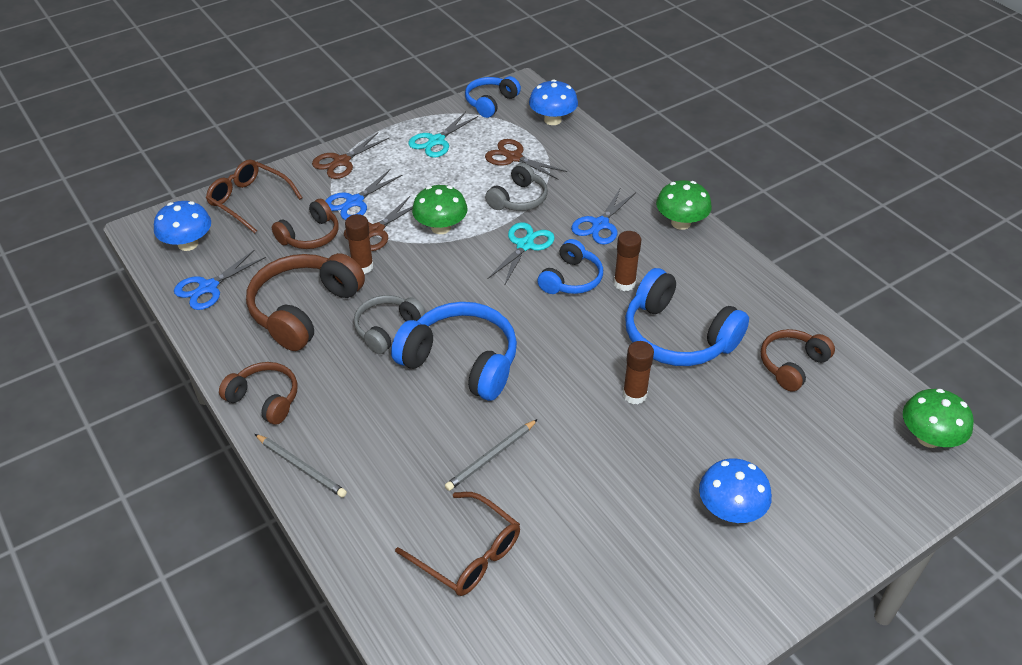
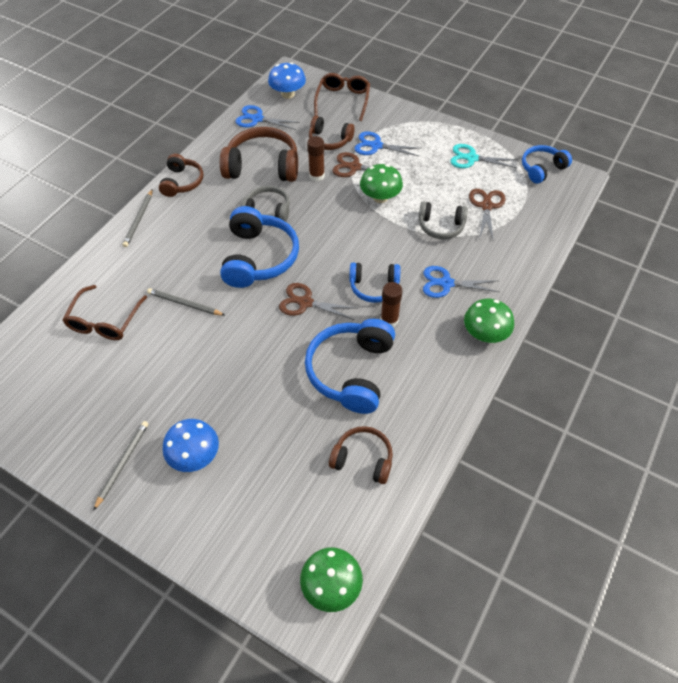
camera: 65 degrees right, 10 degrees up
(341, 162) = (411, 123): brown scissors -> brown scissors (305, 302)
(490, 102) = (542, 169): blue headphones -> blue headphones turned 45 degrees counterclockwise
(525, 245) = (393, 248): turquoise scissors -> none
(552, 120) = (551, 211): blue mushroom -> none
(634, 395) = (277, 363): brown glue stick -> none
(712, 588) = (122, 463): none -> grey pencil

